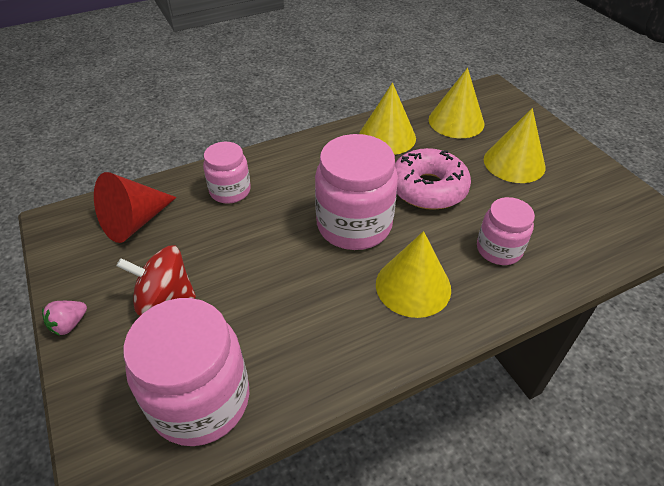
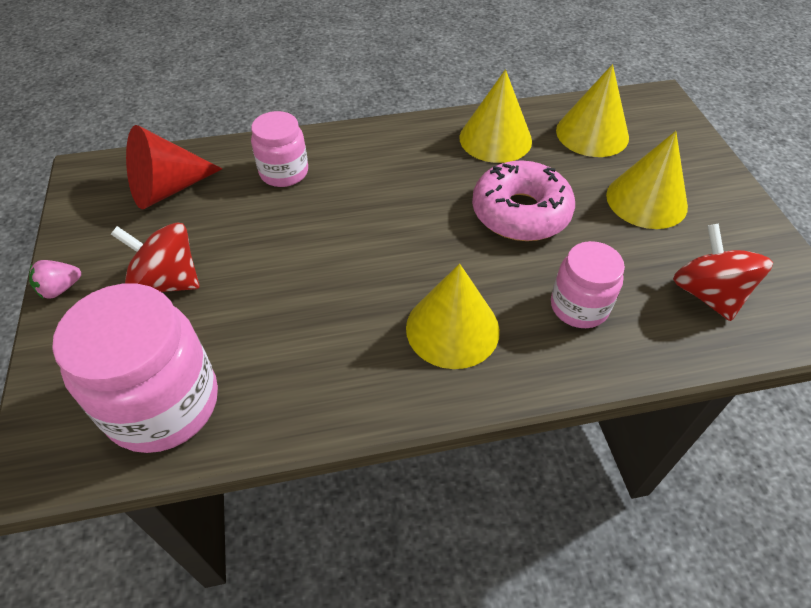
camera: 15 degrees right, 5 degrees up
(354, 225) = (411, 240): pink jar -> none
(583, 222) = (707, 294): none -> red spinning top

